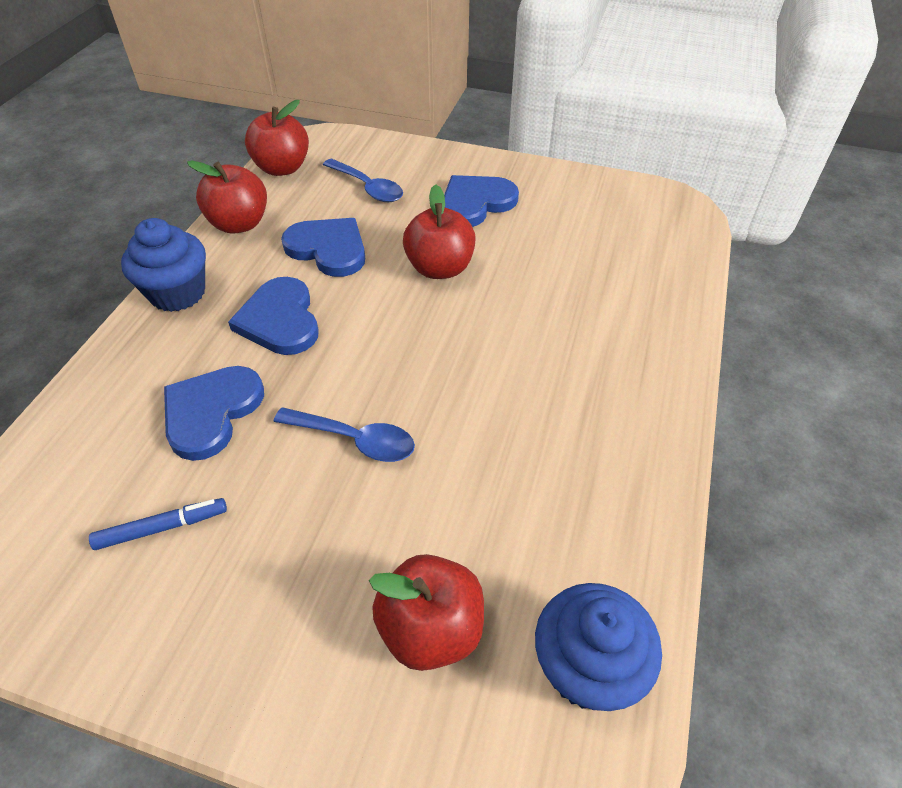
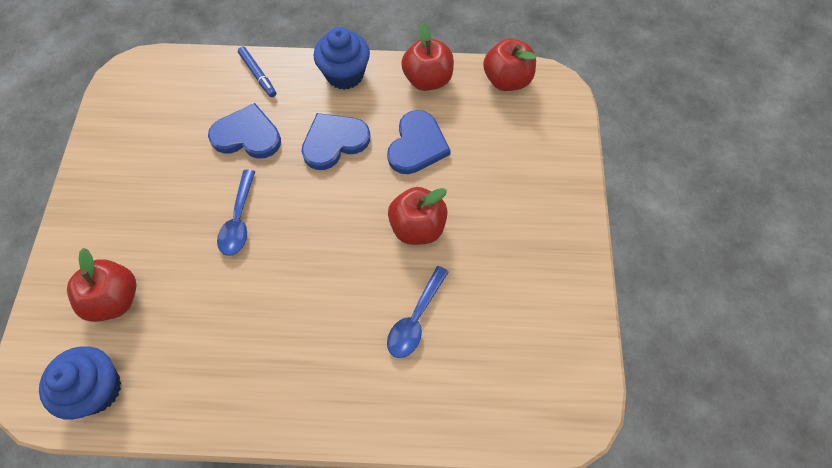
camera: 75 degrees right, 15 degrees up
(162, 528) = (164, 145): blue marker -> blue marker (258, 75)
(368, 188) = (503, 147): blue spoon -> blue spoon (415, 319)
(475, 203) = (512, 234): blue heart -> none

